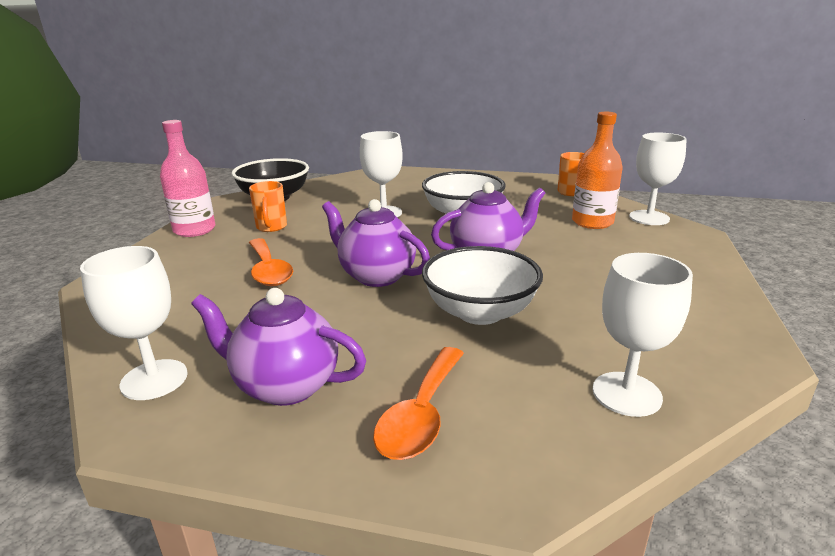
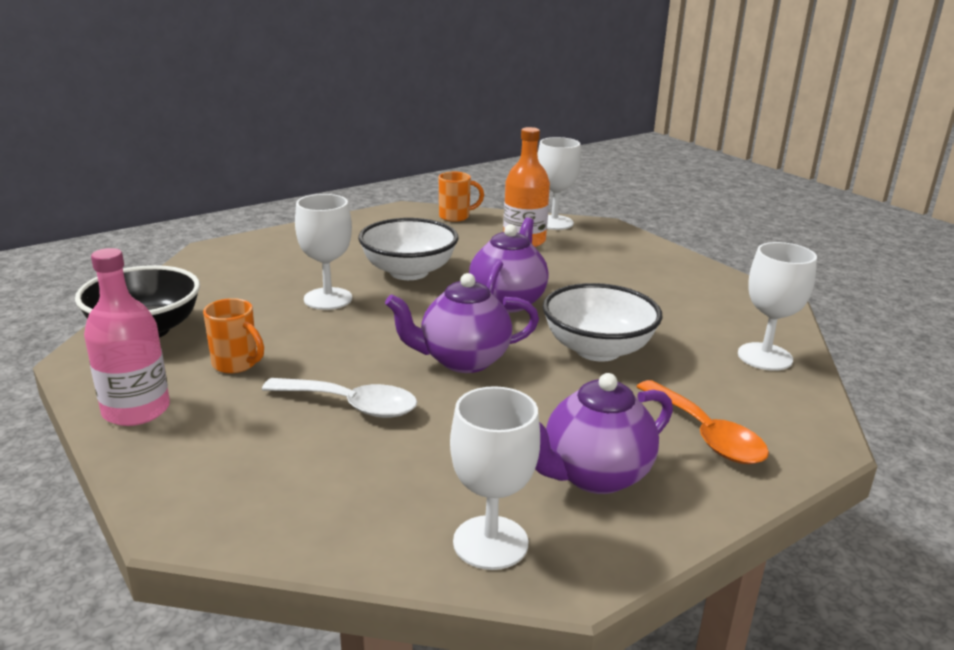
camera: 50 degrees left, 0 degrees up
(269, 270) = (351, 405): orange spoon -> white spoon

